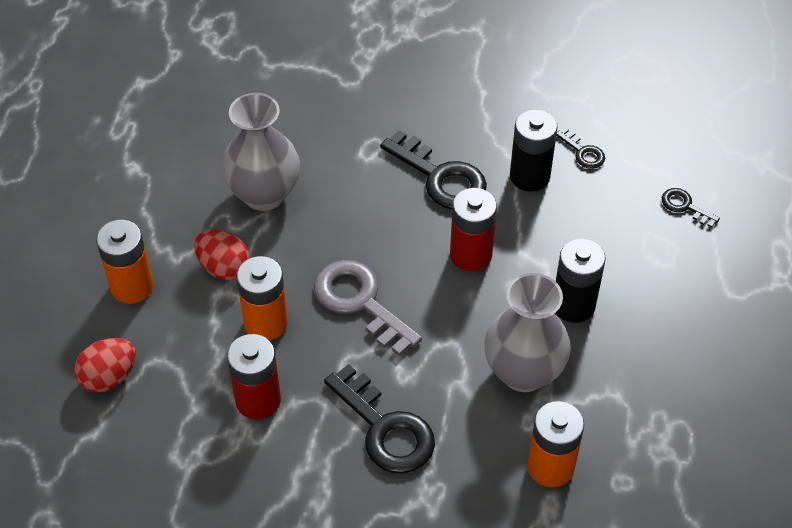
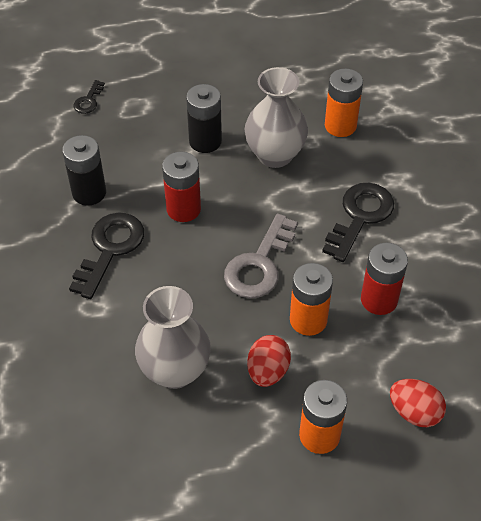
camera: 110 degrees left, 0 degrees up
(583, 152) = (52, 166): black key -> none

